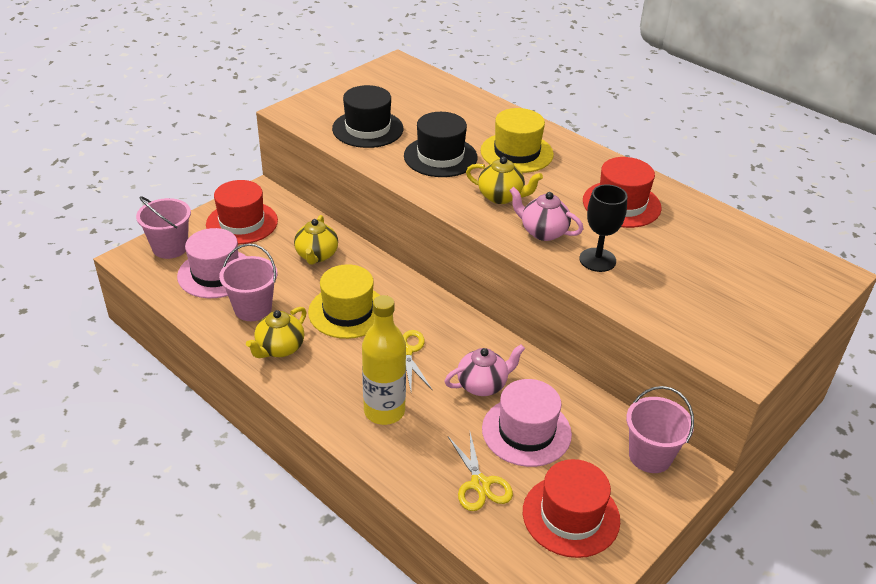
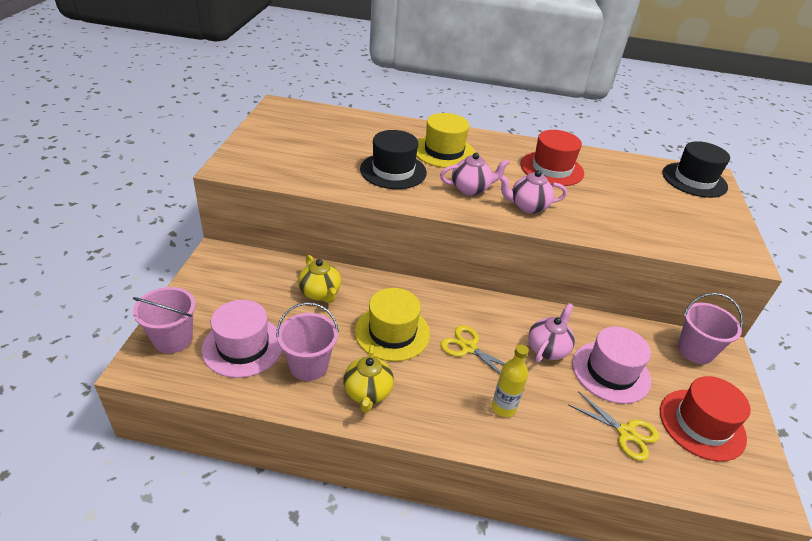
camera: 35 degrees left, 0 degrees up
(242, 223) = (224, 288): red hat -> none
(367, 129) = (311, 164): black hat -> black hat (694, 180)
(384, 411) = (503, 407): yellow bottle -> yellow bottle, size x0.64
(501, 197) = (471, 189): yellow teapot -> pink teapot
(597, 260) = (584, 215): black goblet -> none

